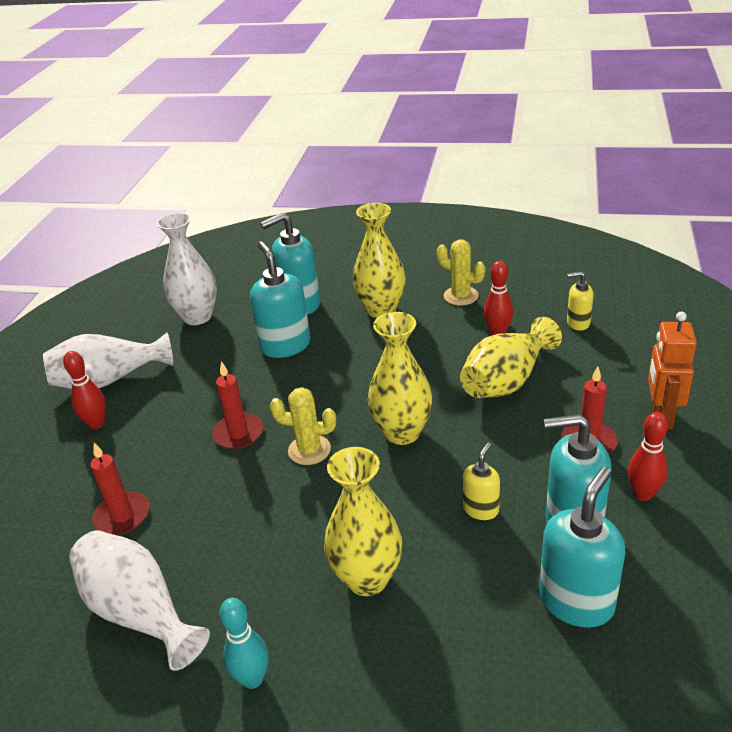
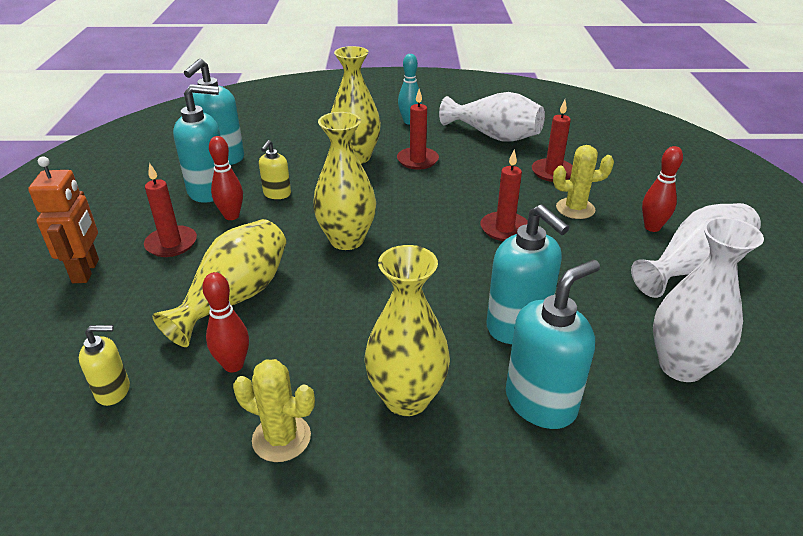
camera: 165 degrees right, 0 degrees up
(281, 561) = (417, 160): none -> red candle
(309, 450) = (429, 221): yellow cactus -> yellow cactus (575, 209)
(643, 494) = (145, 211): red bowling pin -> red bowling pin (231, 216)

